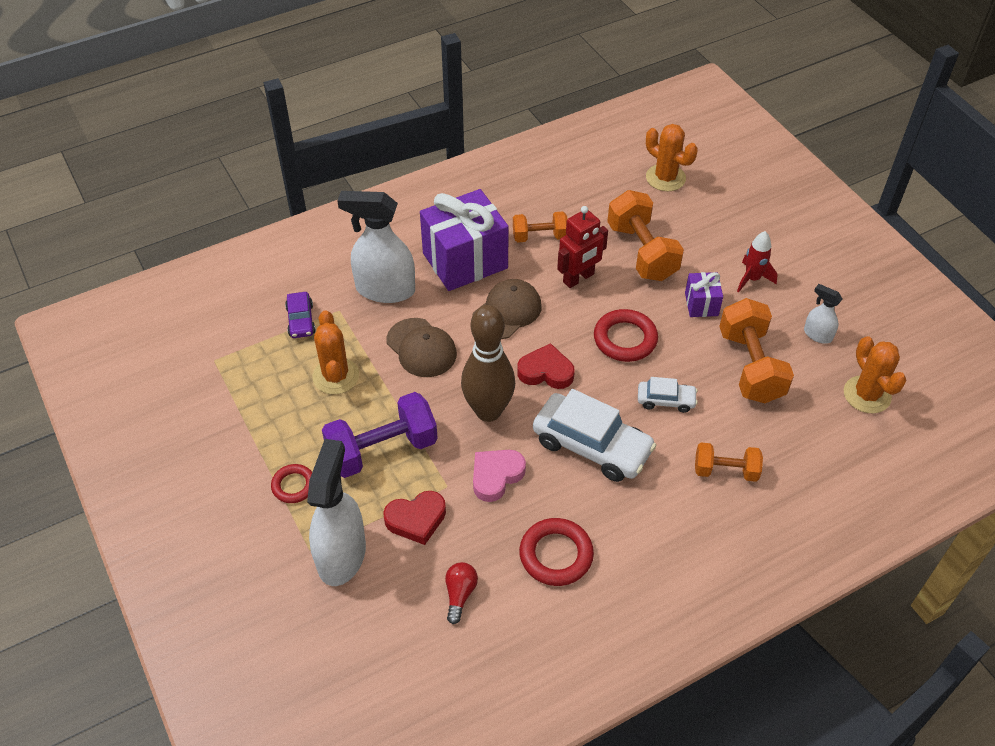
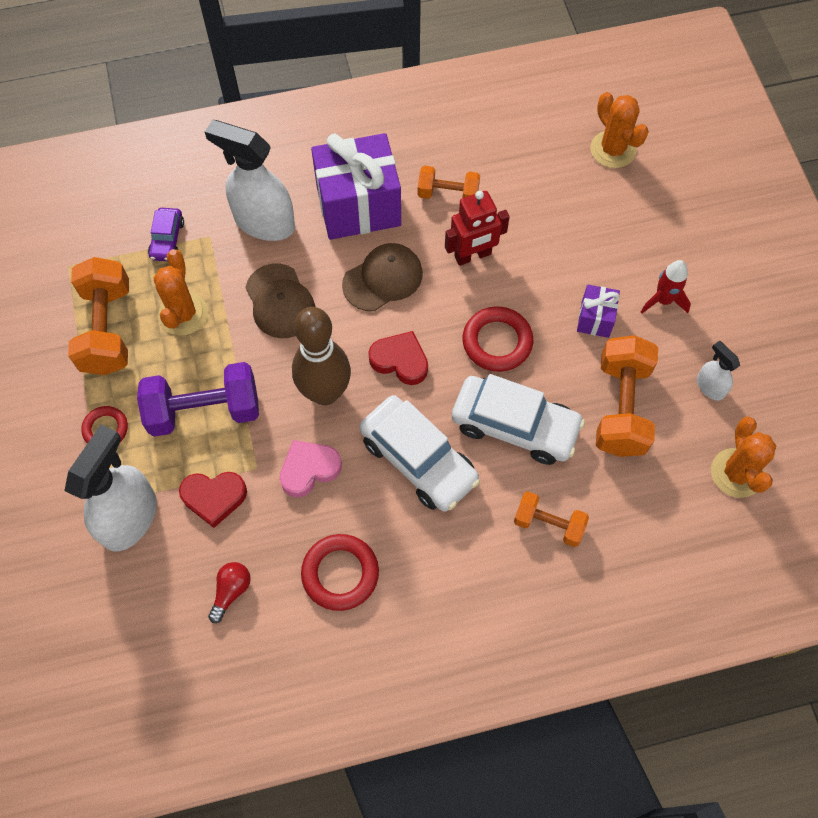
camera: 15 degrees right, 15 degrees up
(642, 252) = (553, 239): orange dumbbell -> orange dumbbell (107, 329)
(666, 400) = (515, 426): white car -> white car, size x1.96

